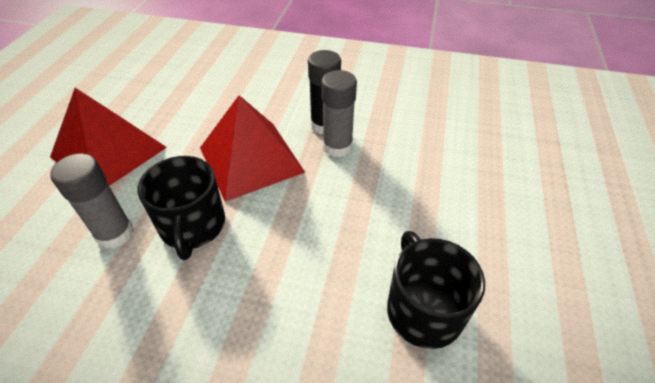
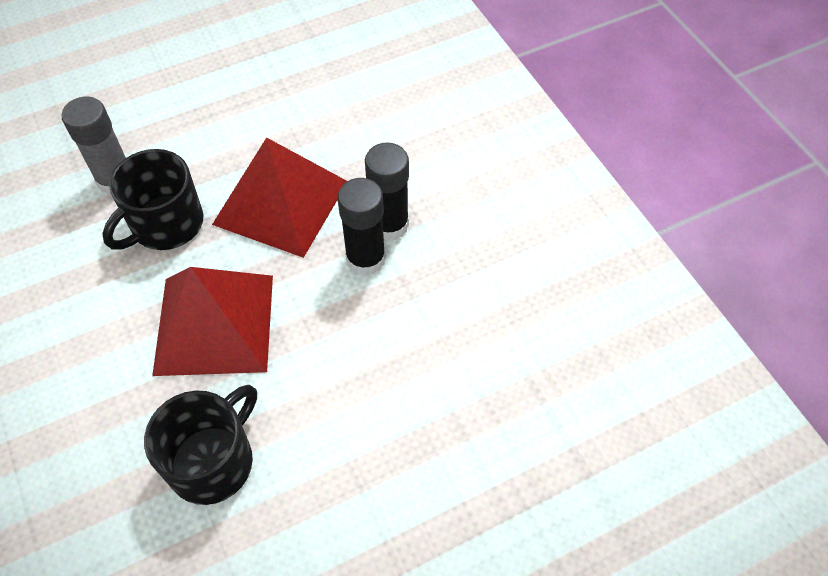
camera: 50 degrees right, 10 degrees up
(109, 152) = (195, 95): red pyramid -> red pyramid (214, 324)
(337, 147) = (365, 259): grey glue stick -> black glue stick

